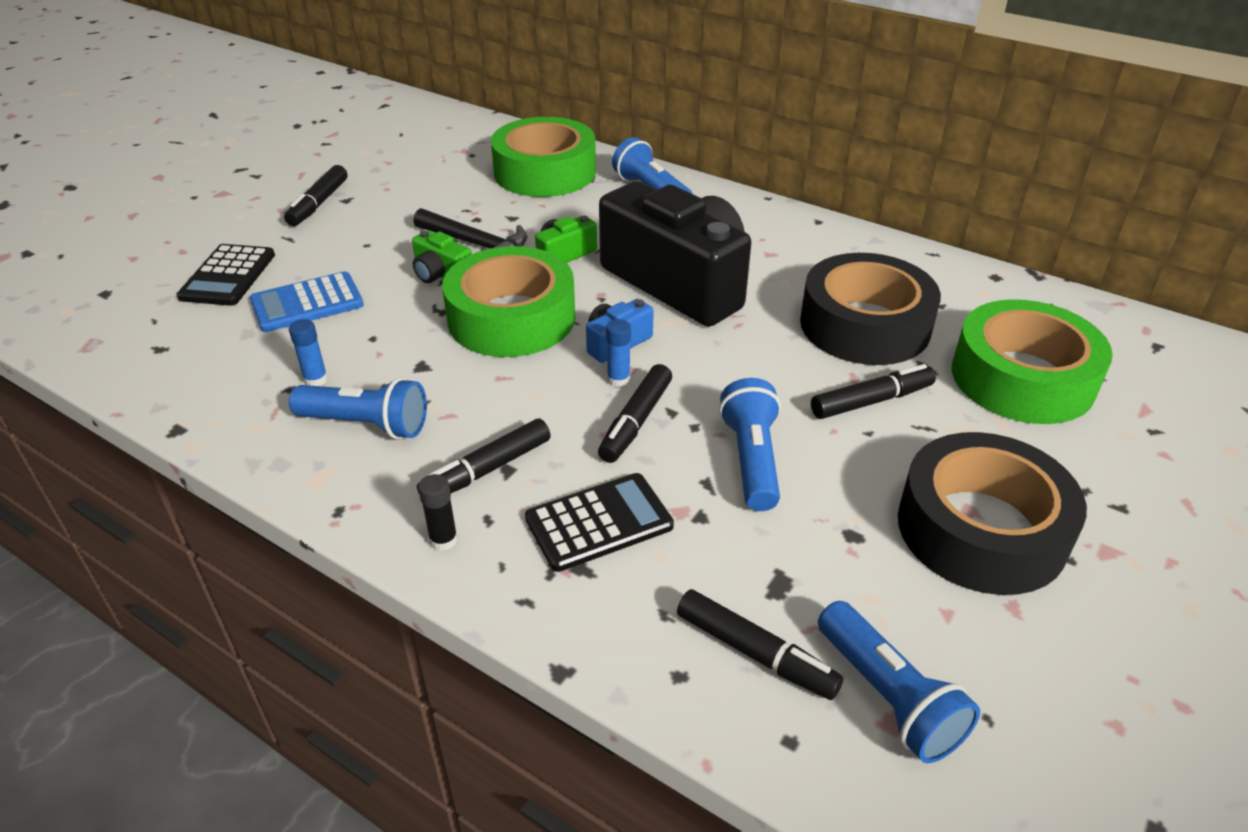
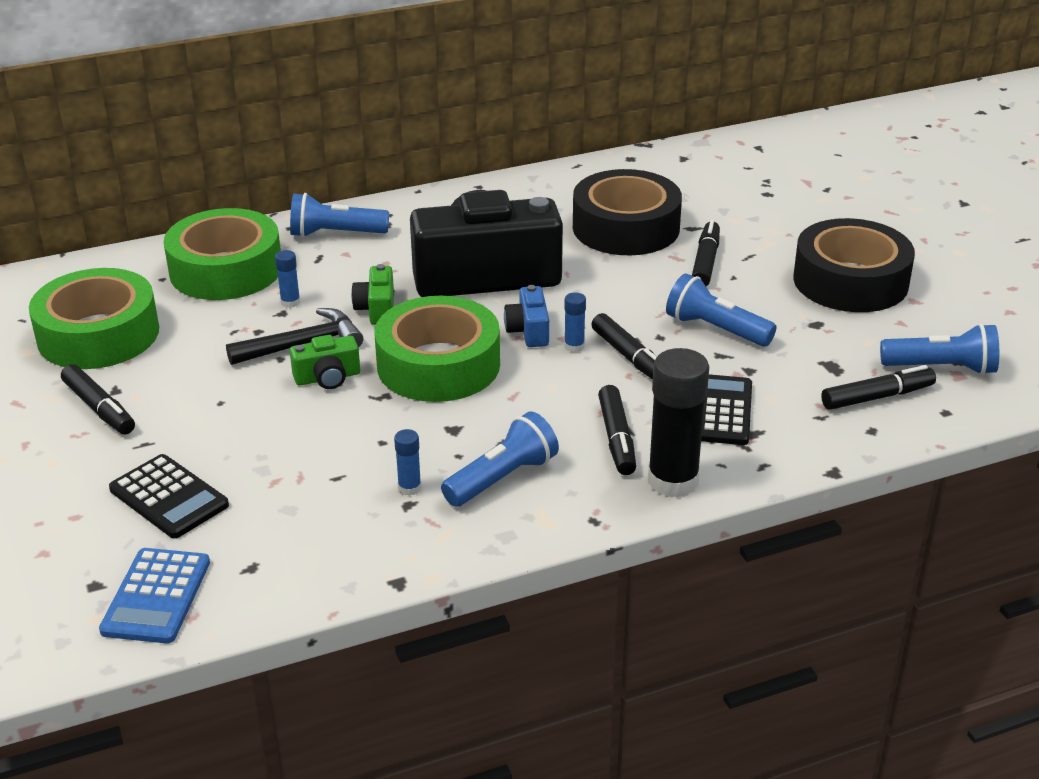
camera: 55 degrees left, 5 degrees down
(307, 303) = (281, 462): blue calculator -> blue calculator (156, 596)
(443, 540) = (673, 481): black glue stick -> black glue stick, size x2.21
(530, 215) = (290, 302): none -> blue glue stick
(1022, 378) = (740, 203): green tape -> green tape (98, 334)

